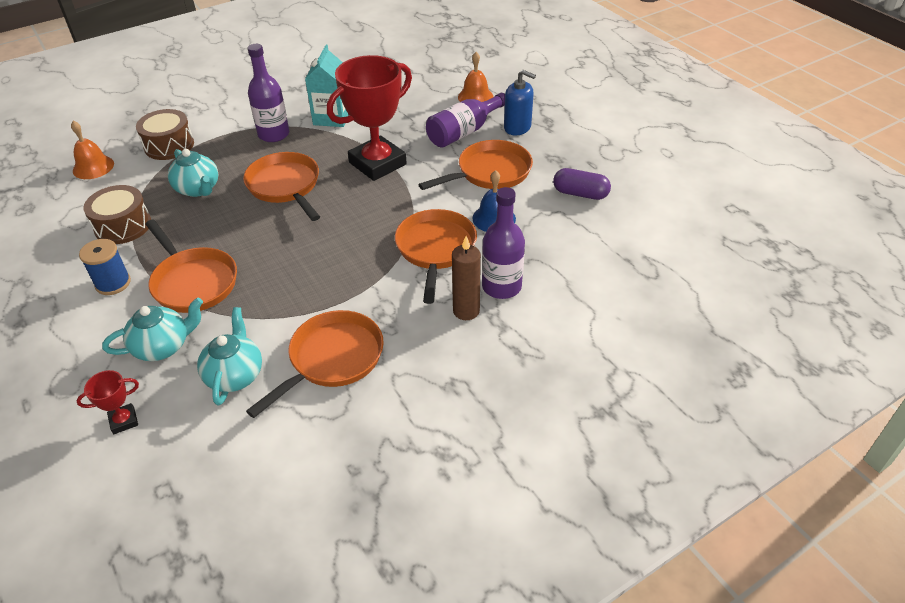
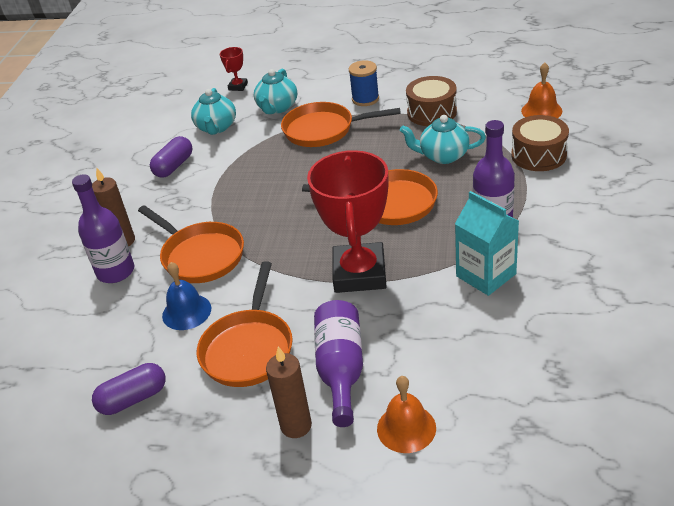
camera: 135 degrees right, 5 degrees down
(235, 375) = (216, 127): turquoise teapot -> turquoise teapot turned 45 degrees clockwise
(332, 359) = (174, 166): orange pan -> purple capsule
(517, 127) = (296, 426): blue soap dispenser -> brown candle

